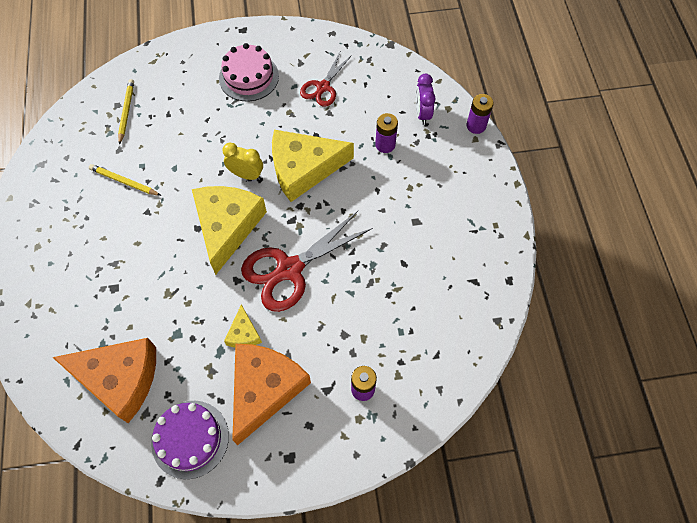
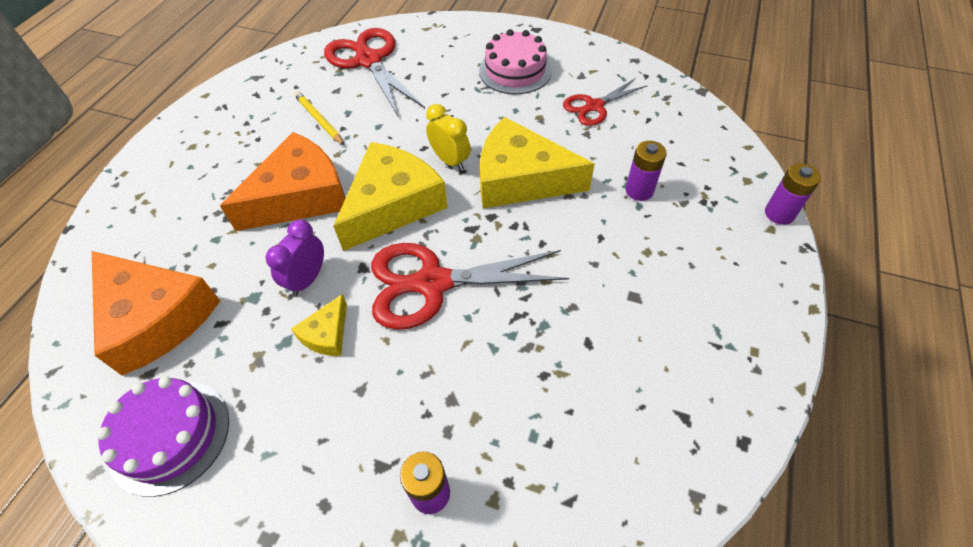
camera: 30 degrees right, 10 degrees down
(126, 112) = (369, 61): yellow pencil -> red scissors
(264, 389) = (302, 419): orange cheese -> orange cheese (300, 196)
(422, 113) = (708, 174): purple clock -> purple clock (307, 279)

